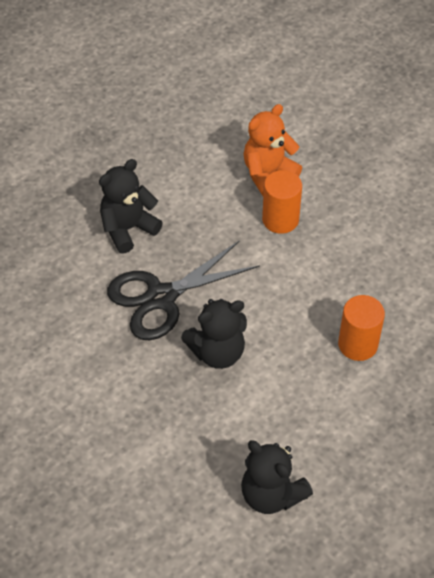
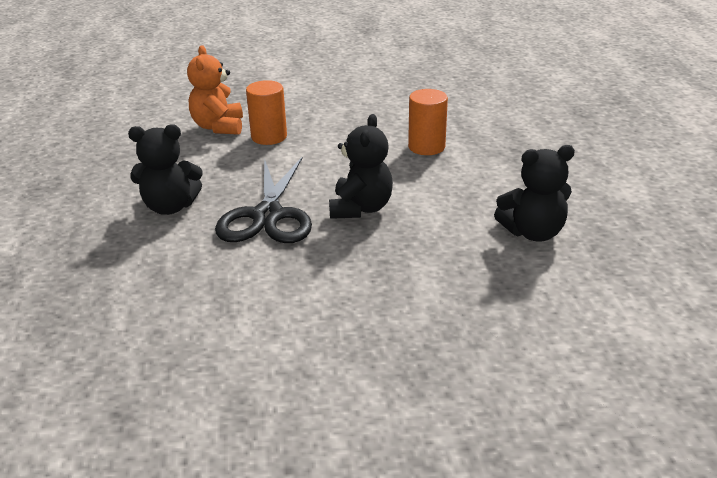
camera: 55 degrees left, 20 degrees down
(128, 229) = (170, 207): black teddy bear -> black teddy bear turned 90 degrees counterclockwise

